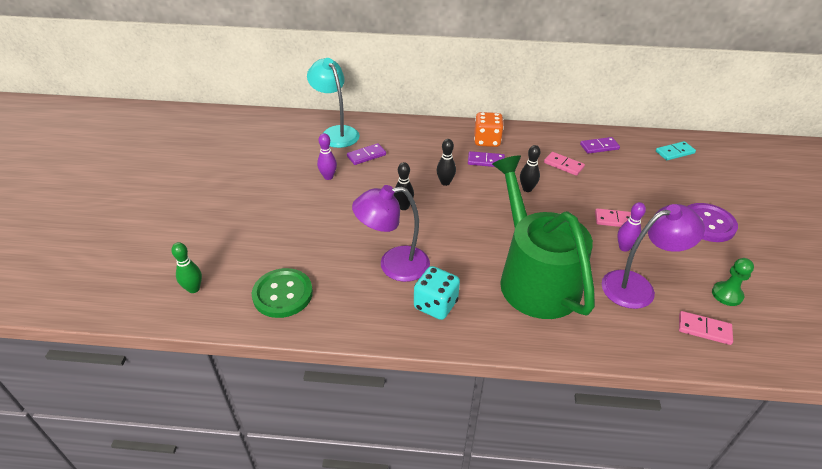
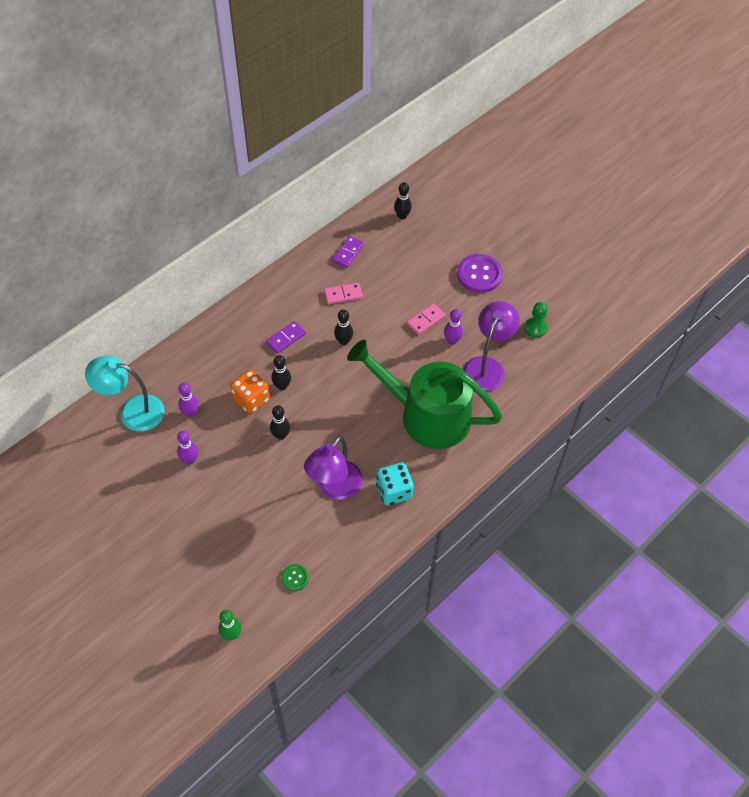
camera: 50 degrees left, 15 degrees up
(283, 294) = (295, 578): green button -> green button, size x0.51
(366, 156) = (190, 413): purple domino -> purple bowling pin
(487, 141) = (263, 316): orange dice -> orange dice (251, 399)
(675, 152) = (402, 216): turquoise domino -> black bowling pin
(704, 329) = (544, 366): pink domino -> none

